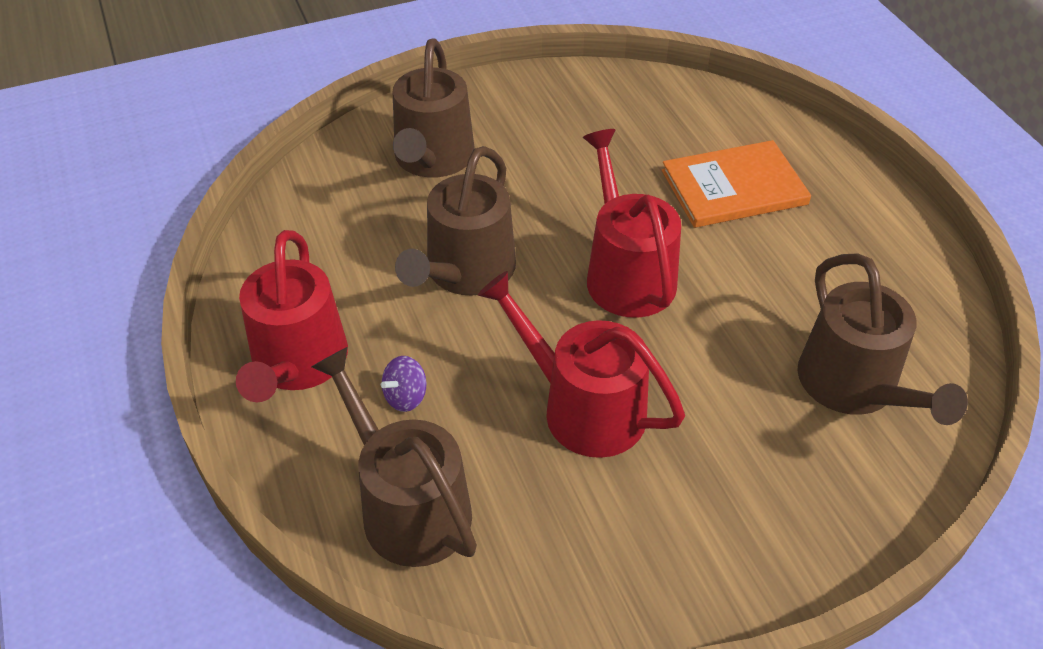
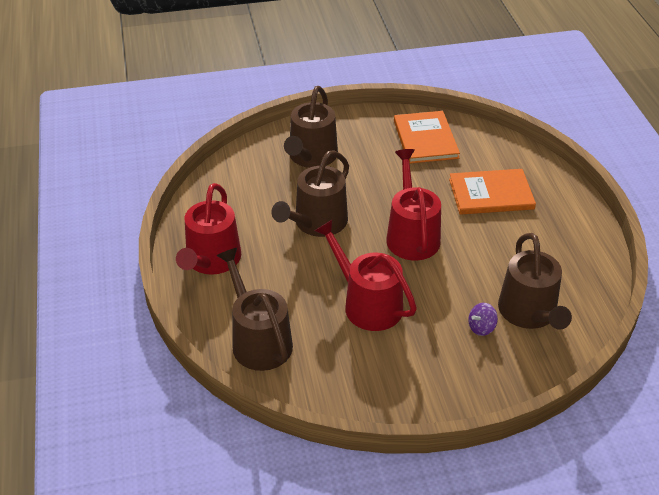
camera: 10 degrees right, 5 degrees down
(406, 397) = (268, 285): purple spinning top -> purple spinning top (481, 328)
(608, 109) = (425, 139): none -> orange book

